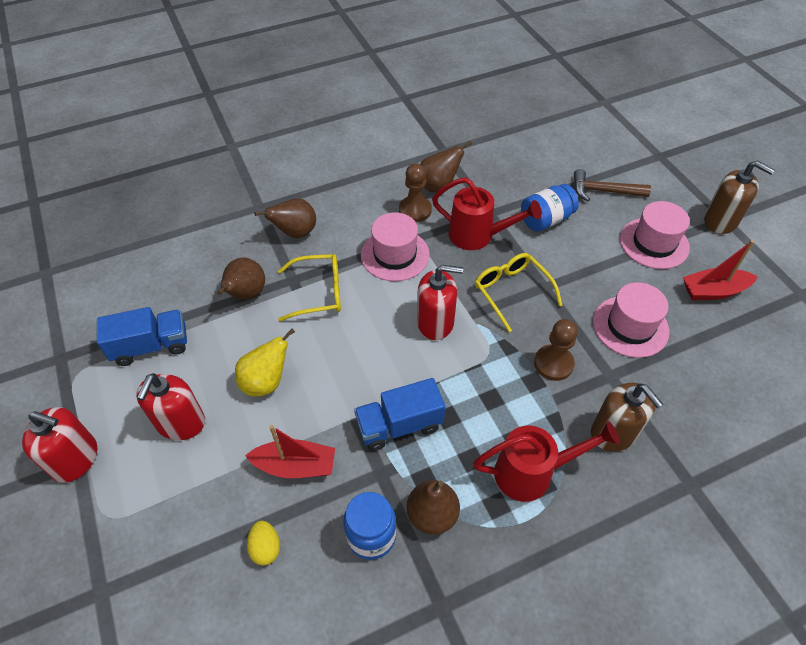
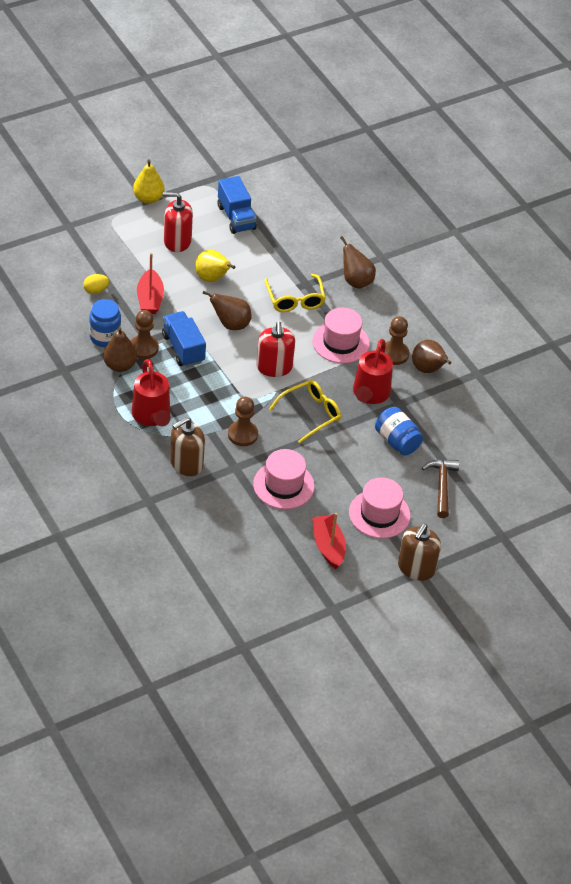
camera: 80 degrees right, 5 degrees down
(75, 459) = (148, 198): red soap dispenser -> yellow pear
(246, 294) = (288, 260): brown pear -> brown pear (230, 324)
(396, 479) = (143, 348): none -> brown pawn

